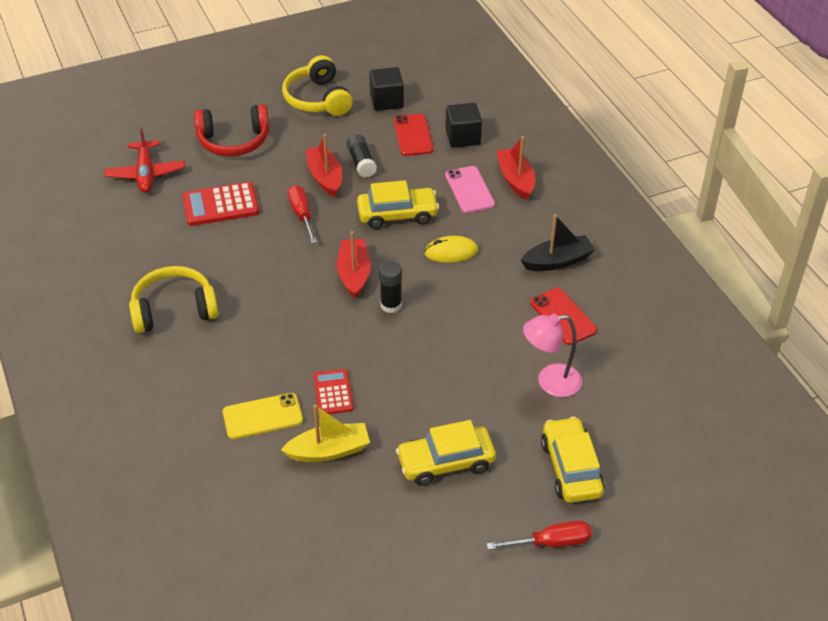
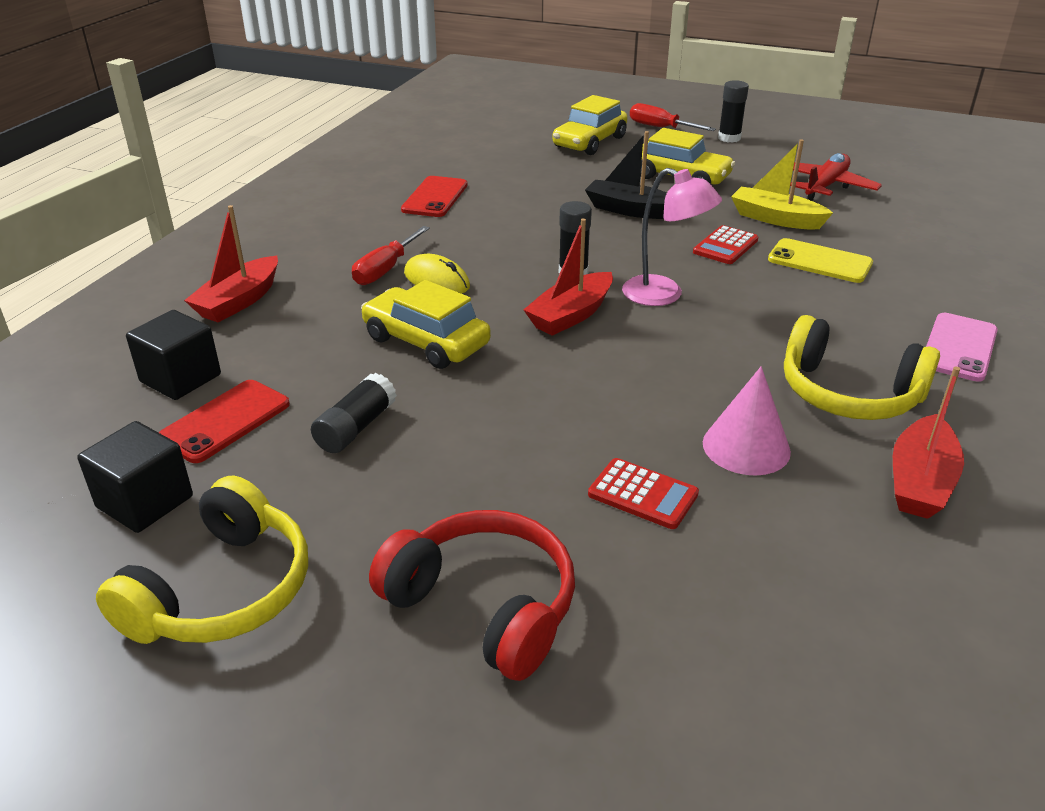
camera: 135 degrees left, 10 degrees down
(146, 173) = (726, 650): red plane -> red plane (825, 186)
(198, 250) = (746, 447): none -> pink cone
(220, 205) = (643, 494): red calculator -> red calculator, size x0.64
(302, 215) = (541, 409): red screwdriver -> red screwdriver (386, 269)
(325, 177) = (434, 439): red boat -> red boat (920, 481)
(469, 190) = (303, 320): pink phone -> pink phone (959, 347)
(477, 567) = (729, 138): none -> black glue stick
(550, 382) = (523, 175): pink lamp -> pink lamp (664, 295)
(557, 261) = (358, 226): black boat -> black boat (629, 210)

